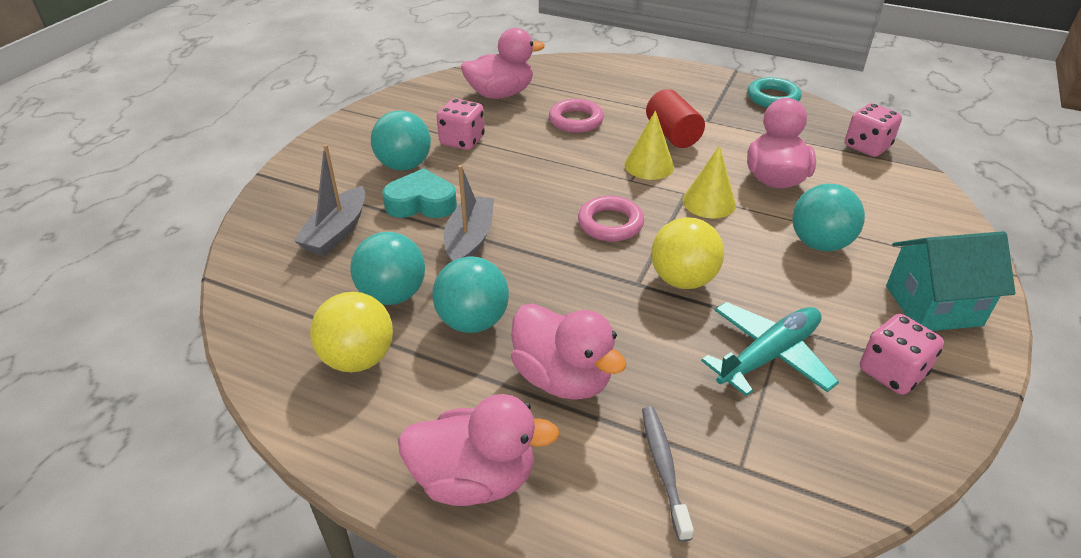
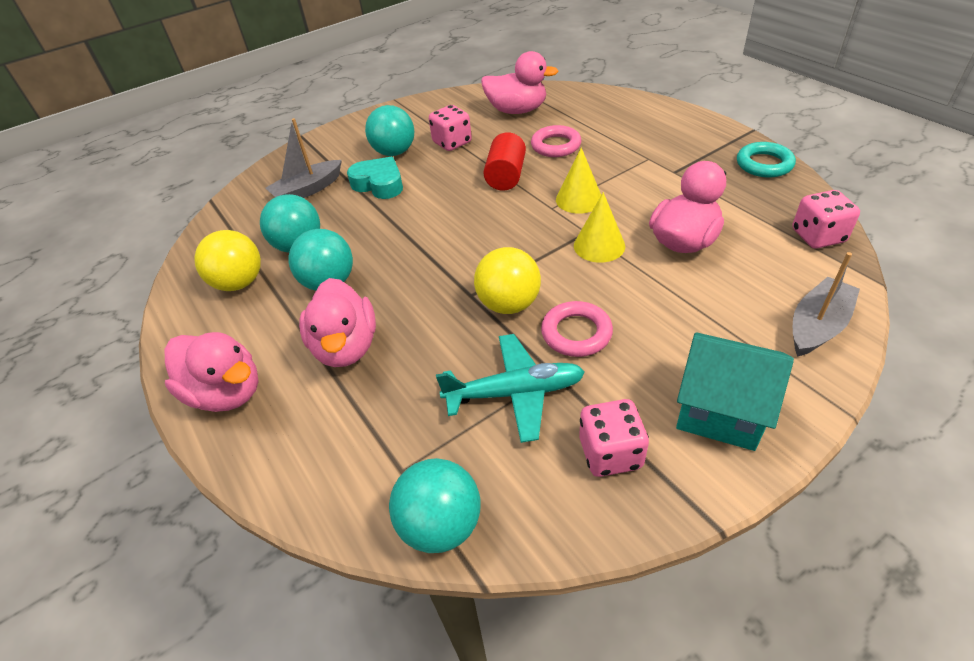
camera: 35 degrees right, 5 degrees up
(469, 240) = (384, 222): grey boat -> grey boat (817, 326)
(610, 223) = (498, 239): pink ring -> pink ring (576, 333)
(663, 468) = (347, 444): grey toothbrush -> none
(672, 134) = (627, 177): red cylinder -> red cylinder (506, 176)
(819, 244) = (665, 314): turquoise ball -> turquoise ball (441, 525)

